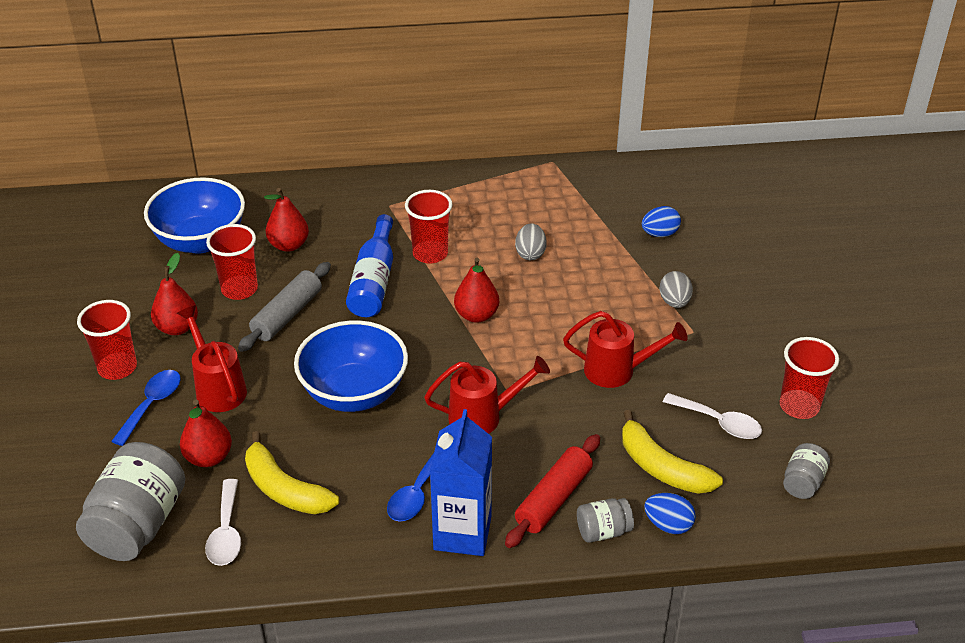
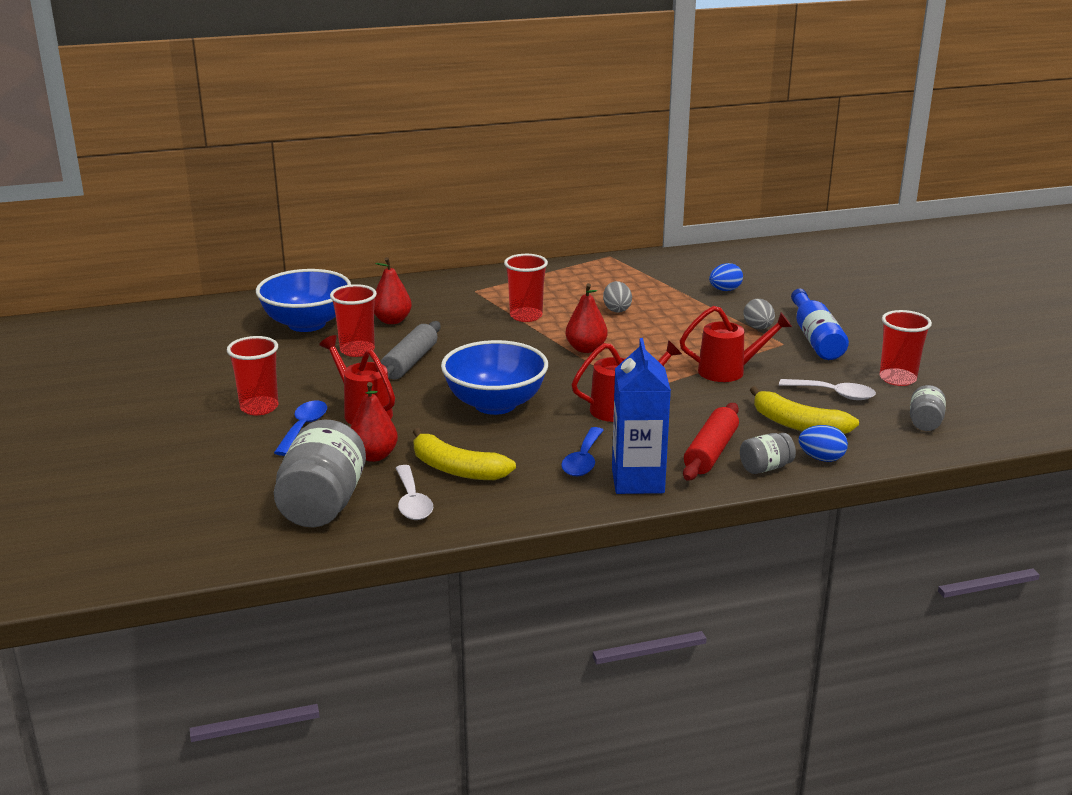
camera: 10 degrees left, 15 degrees down
(177, 327) = (307, 378): red pear -> none
(374, 280) = (481, 335): blue bottle -> blue bottle (815, 338)

